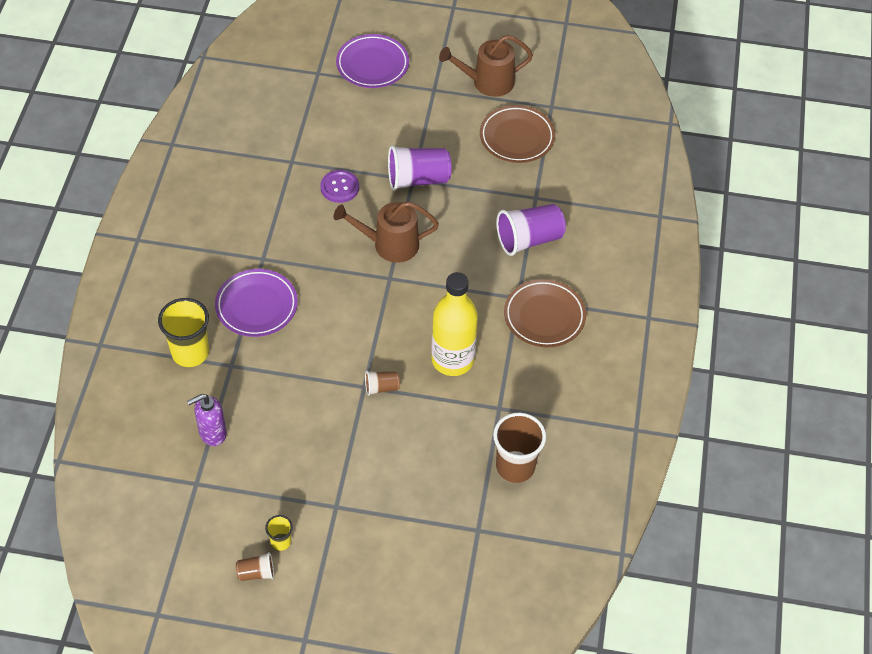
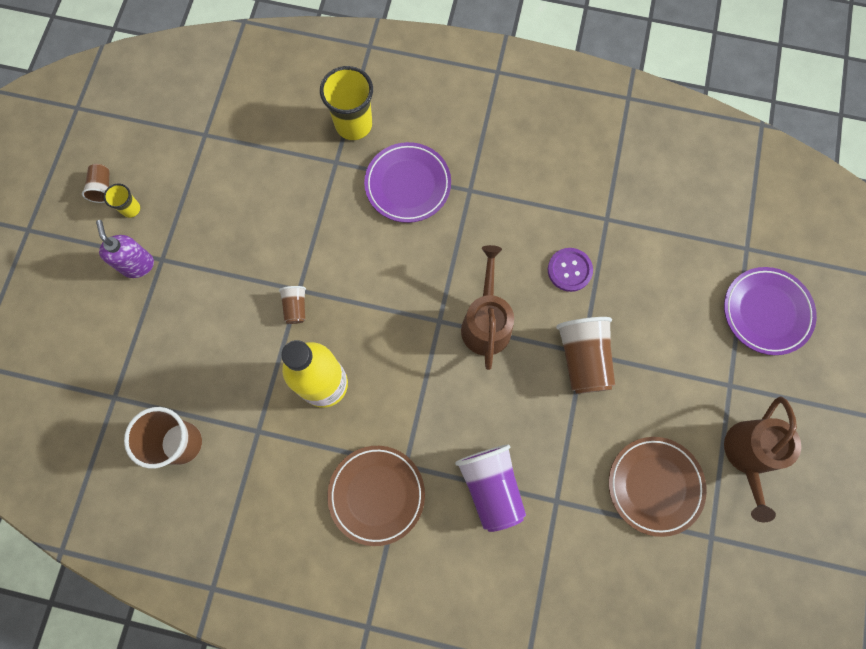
camera: 95 degrees right, 20 degrees up
(212, 433) = (258, 147): purple soap dispenser -> purple soap dispenser (138, 265)
(418, 179) = (583, 359): purple cup -> brown cup
(487, 82) = (748, 455): brown watering can -> brown watering can turned 150 degrees counterclockwise

